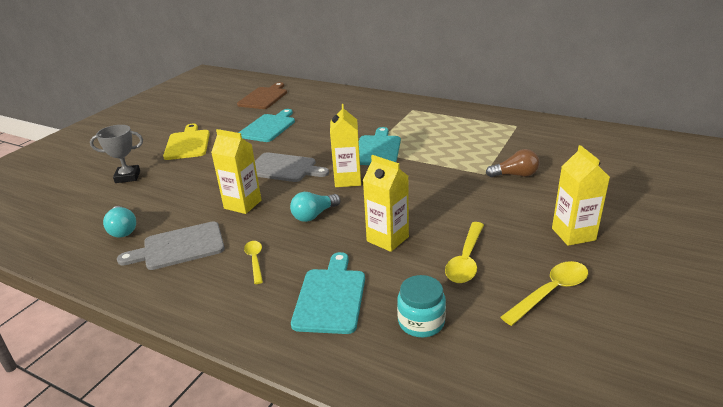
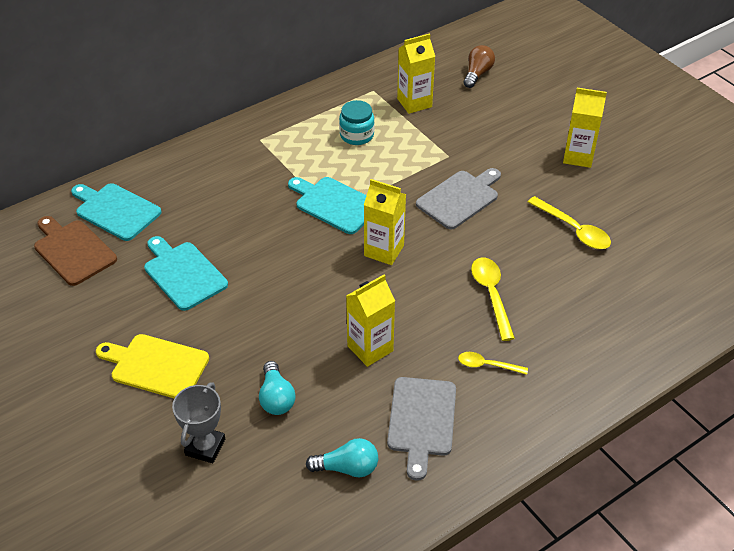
camera: 65 degrees left, 15 degrees up
(284, 168) = (313, 291): grey cutting board -> grey cutting board (459, 198)
(314, 215) = (435, 298): turquoise light bulb -> turquoise light bulb (276, 398)
(330, 297) = (574, 329): turquoise cutting board -> turquoise cutting board (116, 211)
(387, 239) = (513, 263): yellow carton -> yellow carton (414, 103)
(421, 322) = (634, 288): turquoise jar -> turquoise jar (356, 135)
(515, 175) = (466, 140): brown light bulb -> brown light bulb (477, 74)
(550, 292) = (639, 205): yellow spoon -> yellow spoon (491, 295)

